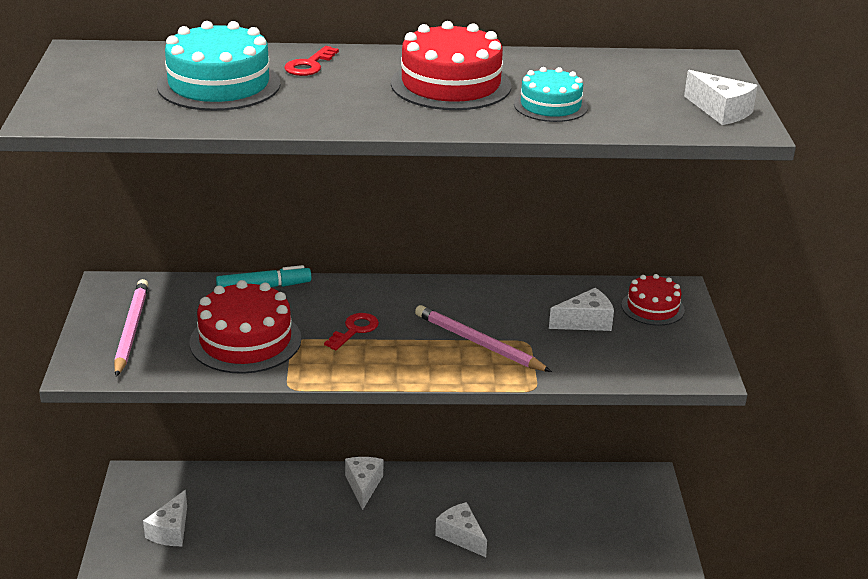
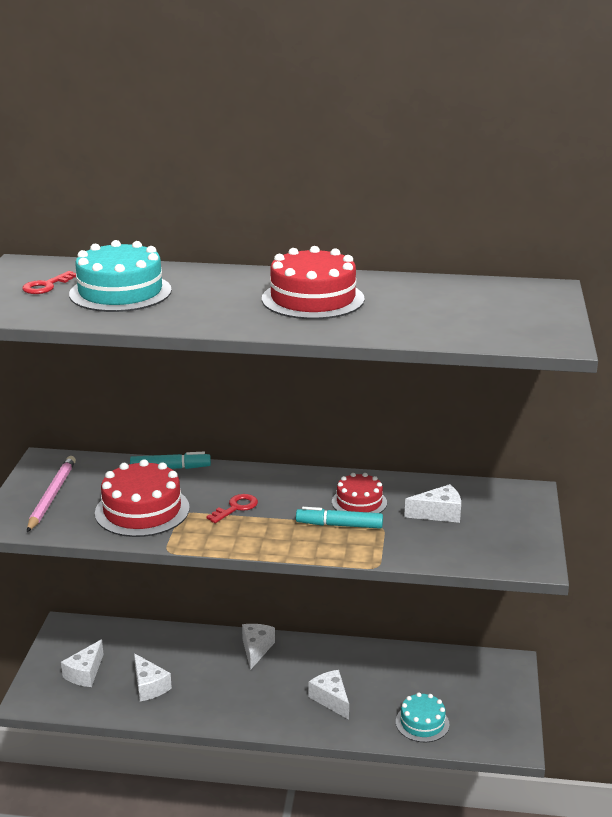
camera: 10 degrees right, 5 degrees down
(309, 65) = (201, 280): red key -> red key (46, 286)
(478, 343) = (339, 525): pink pencil -> turquoise marker
(550, 106) = (391, 319): turquoise cake -> turquoise cake (422, 723)
(652, 308) = (502, 505): red cake -> red cake (359, 502)
(720, 111) = (541, 329): white cheese -> white cheese (149, 686)

